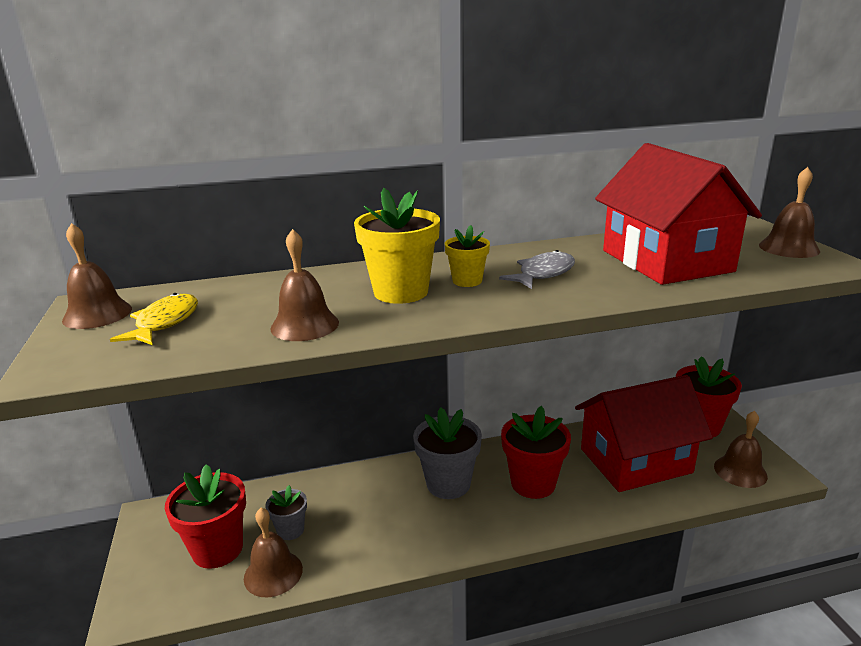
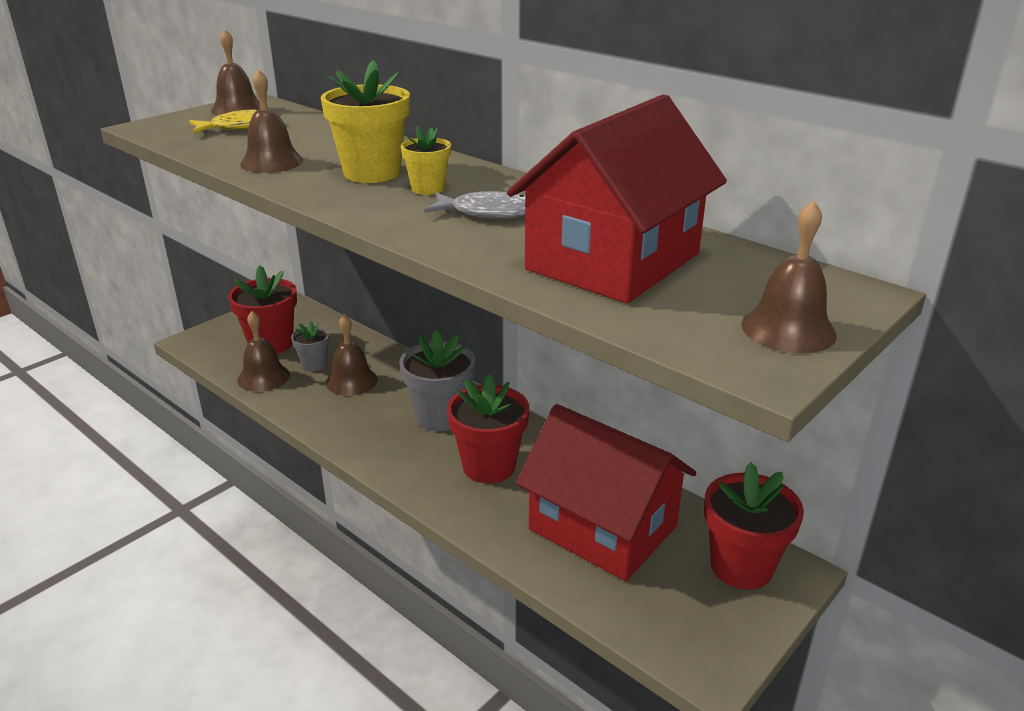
camera: 55 degrees right, 5 degrees up
(740, 471) = (673, 625): brown bell -> brown bell (351, 381)

